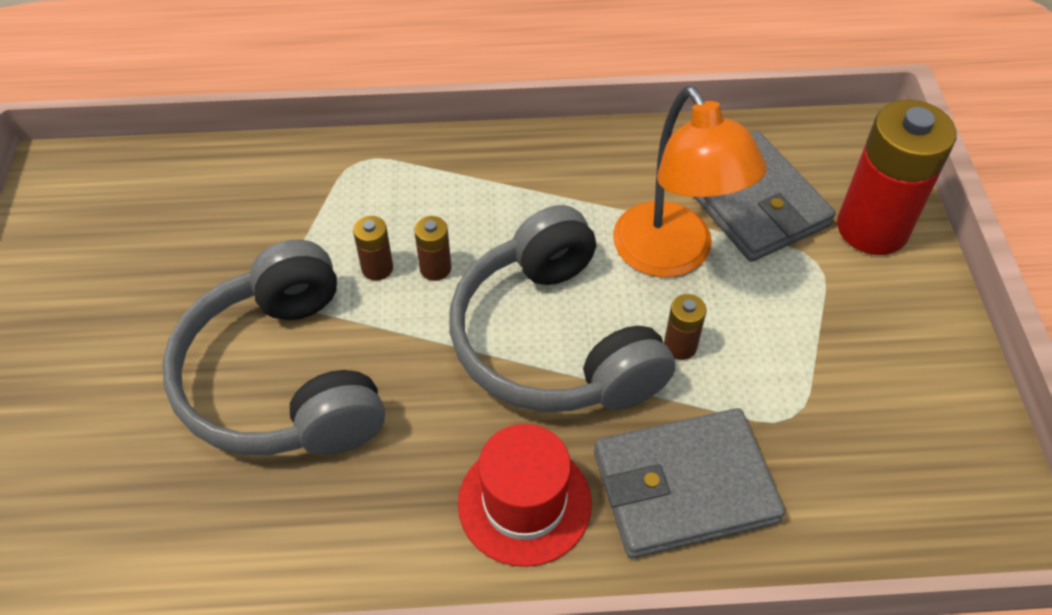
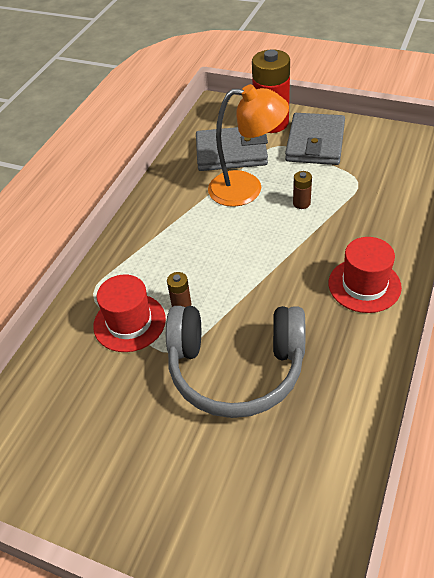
camera: 60 degrees left, 5 degrees down
(322, 222) = (129, 322): none -> red hat
(435, 268) = (198, 279): brown battery -> none
(553, 341) = (273, 246): grey headphones -> none
(684, 486) = (379, 227): grey wallet -> grey wallet (315, 143)

